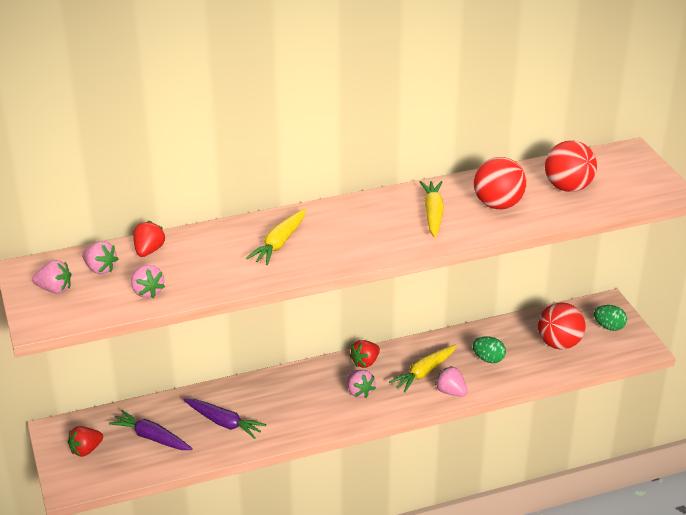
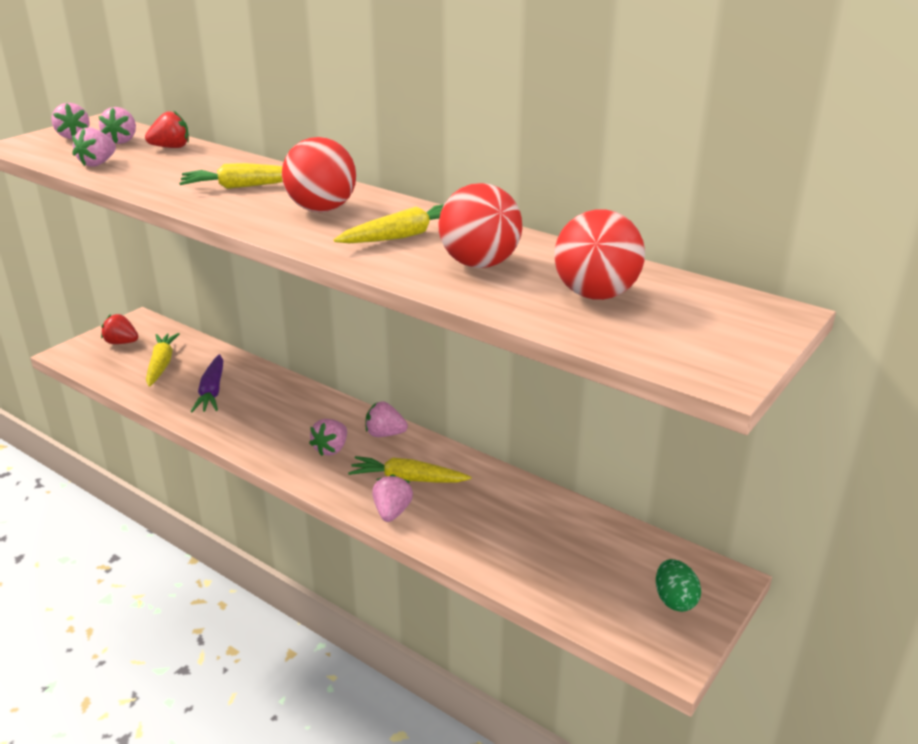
camera: 55 degrees right, 5 degrees down
(151, 437) = (161, 365): purple carrot -> yellow carrot
(365, 362) = (385, 434): red strawberry -> pink strawberry
(488, 359) = (484, 517): green egg -> none
(559, 343) = (582, 566): red ball -> red ball (322, 209)

